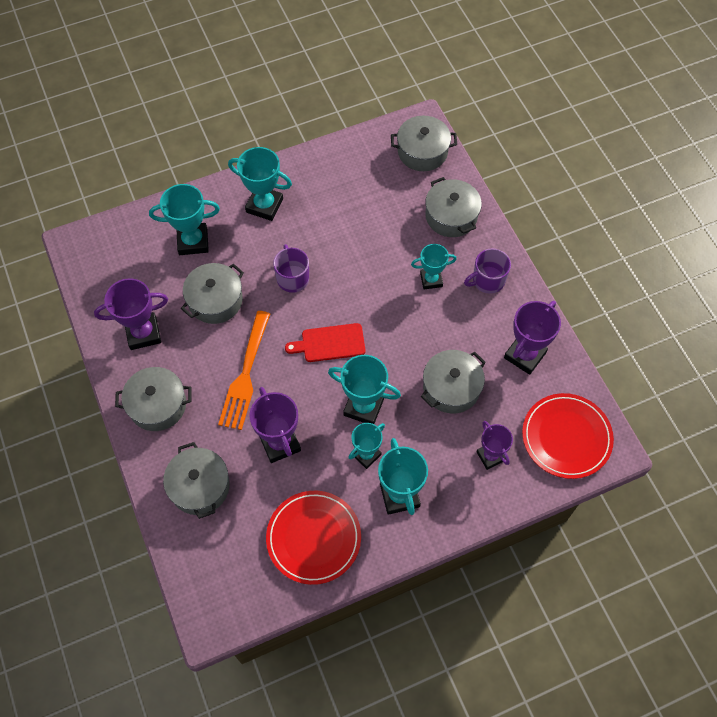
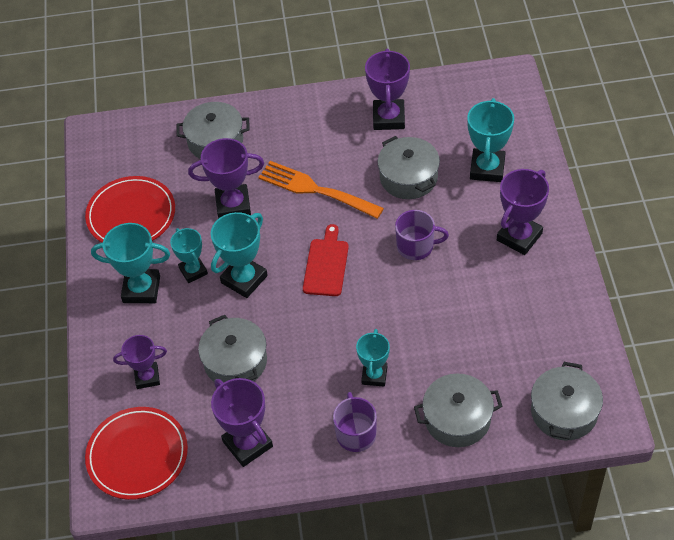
camera: 110 degrees right, 10 degrees down
(157, 405) = (307, 120): grey pot -> none
(264, 205) = (519, 237): turquoise trophy -> purple trophy

